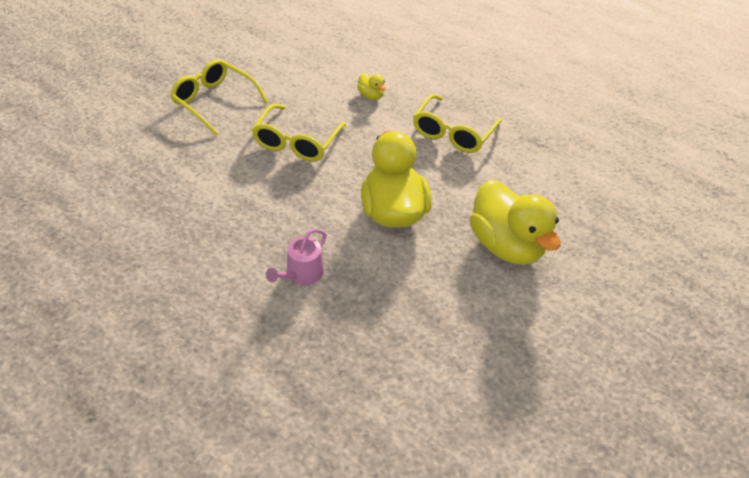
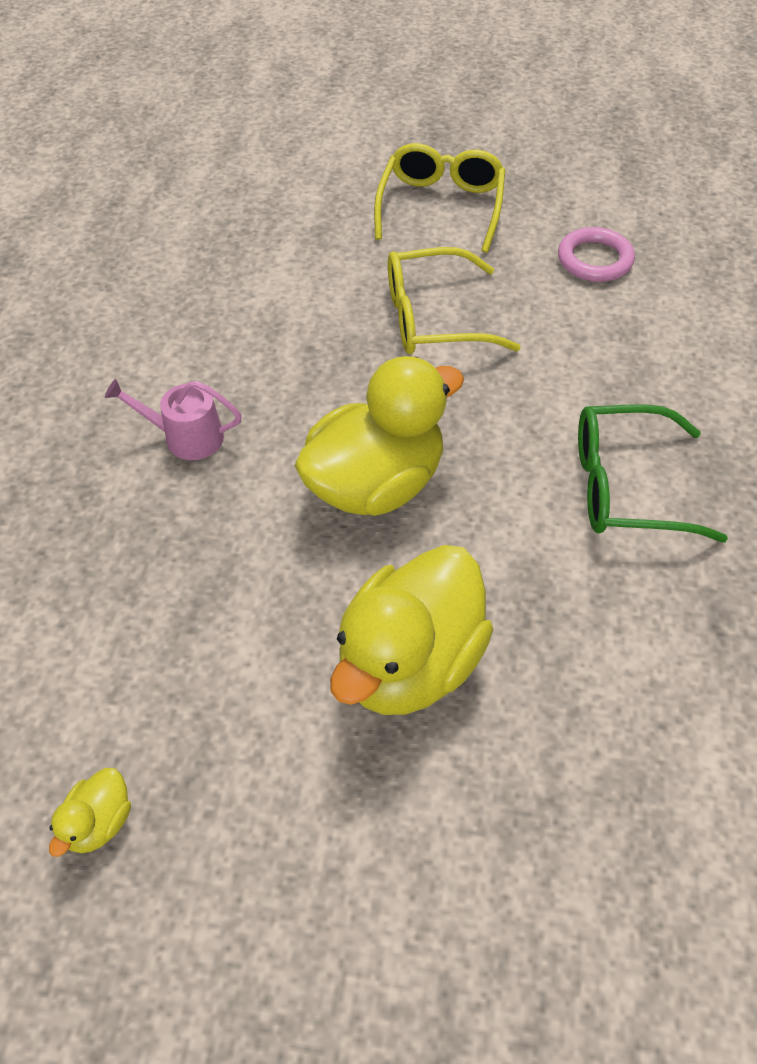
camera: 65 degrees right, 5 degrees up
(307, 73) = (594, 260): none -> pink ring
(371, 96) = (616, 349): yellow duck -> yellow duck (99, 822)
(453, 132) = (628, 487): yellow glasses -> green glasses

